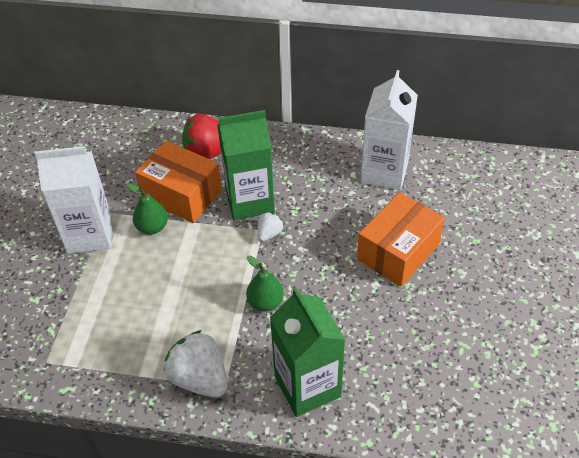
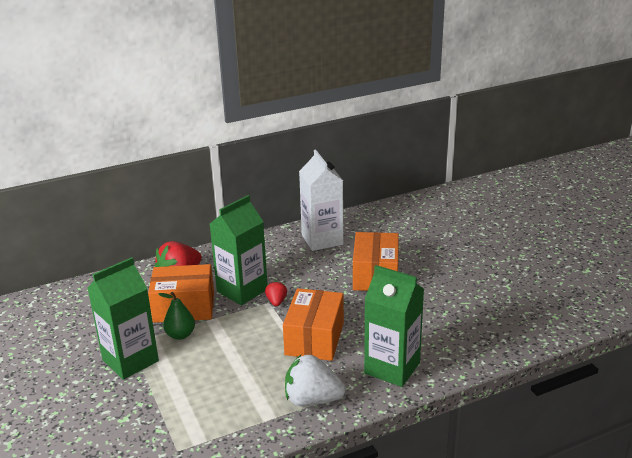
camera: 35 degrees left, 20 degrees down
(89, 234) = (130, 360): white carton -> green carton
(265, 302) = (314, 338): green pear -> orange box
(269, 233) = (276, 302): white strawberry -> red strawberry

